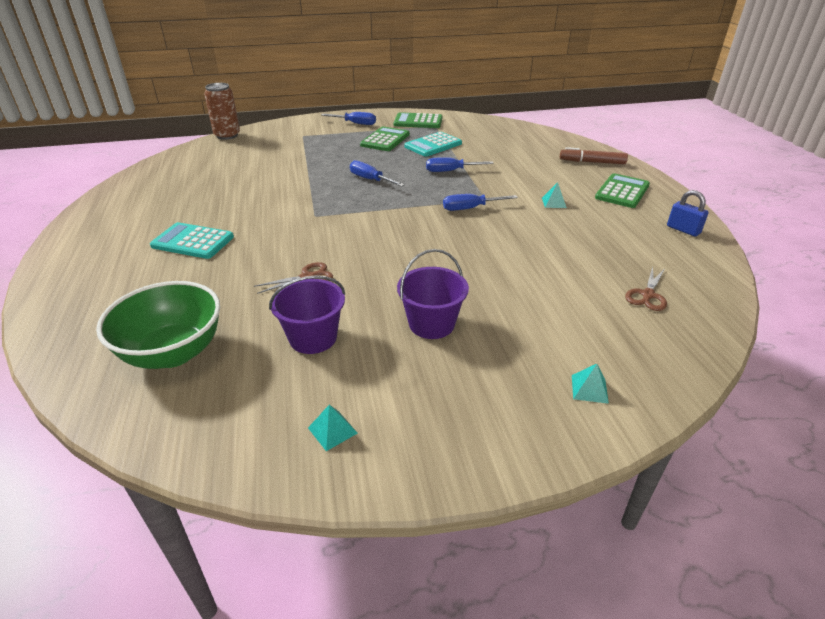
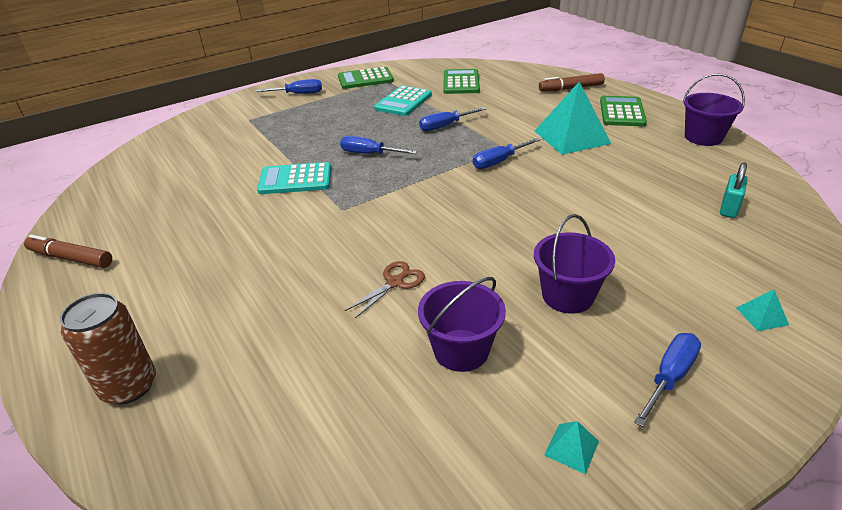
camera: 20 degrees left, 0 degrees up
(112, 204) = (71, 258): none -> brown marker
(173, 352) = (315, 422): green bowl -> none
(193, 241) = (221, 277): turquoise calculator -> turquoise calculator (295, 179)
(227, 135) = (154, 137): brown can -> brown can (129, 386)
(385, 140) = (347, 106): green calculator -> green calculator (461, 82)
(458, 408) = (669, 377): none -> blue screwdriver
(554, 202) = (572, 137): turquoise pyramid -> turquoise pyramid, size x2.46
(647, 295) = (729, 208): brown scissors -> turquoise padlock
(683, 230) = (703, 137): blue padlock -> purple bucket

